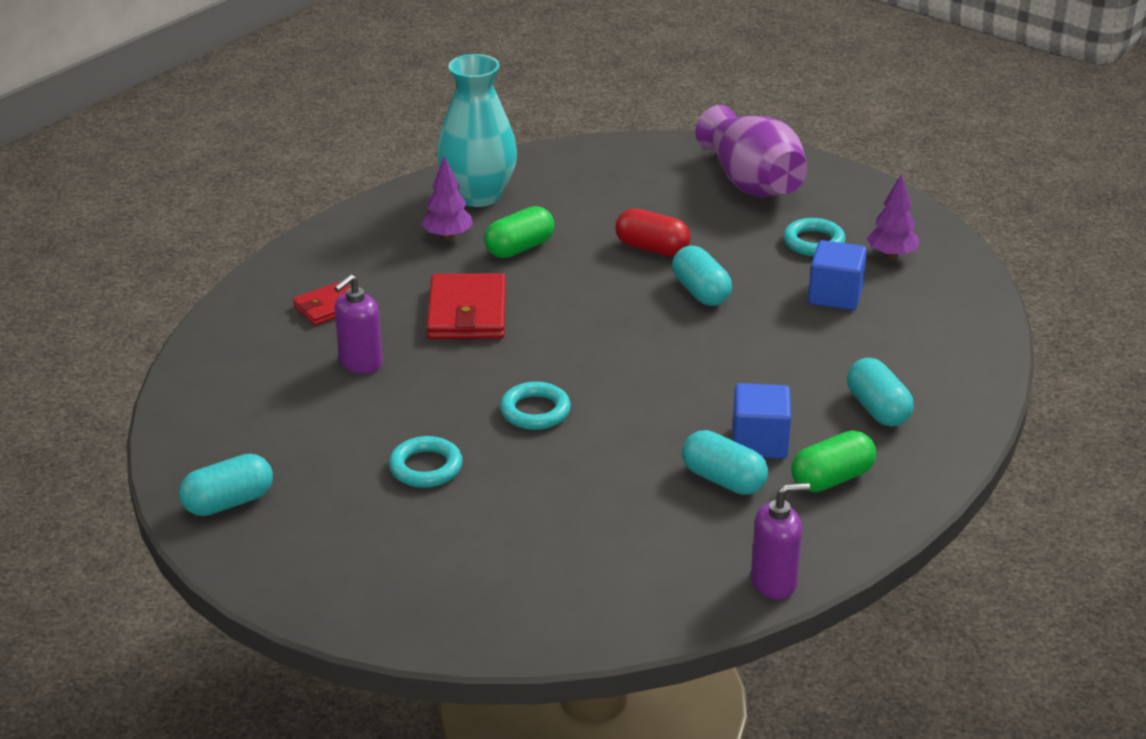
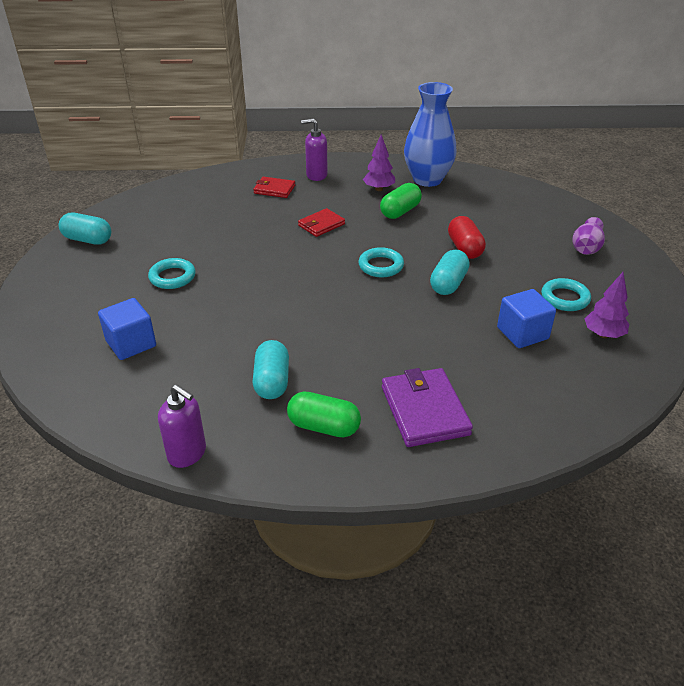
camera: 50 degrees right, 5 degrees up
(360, 363) = (239, 218): purple soap dispenser -> purple soap dispenser (316, 175)
(467, 312) = (321, 225): red wallet -> red wallet, size x0.60
(478, 195) = (427, 179): turquoise vase -> blue vase
(519, 248) = (400, 211): green capsule -> green capsule turned 60 degrees counterclockwise
(535, 411) = (260, 285): turquoise ring -> turquoise ring (381, 266)
(751, 183) = (586, 248): purple vase -> purple vase, size x0.52
(759, 442) = (327, 377): blue cube -> blue cube (131, 344)
(877, 409) = (425, 410): turquoise capsule -> purple wallet

